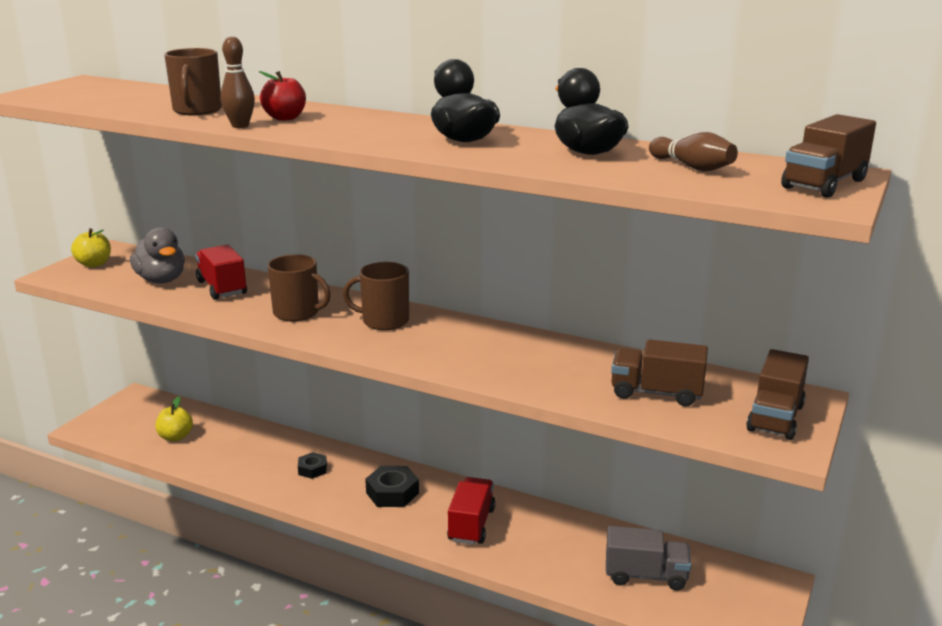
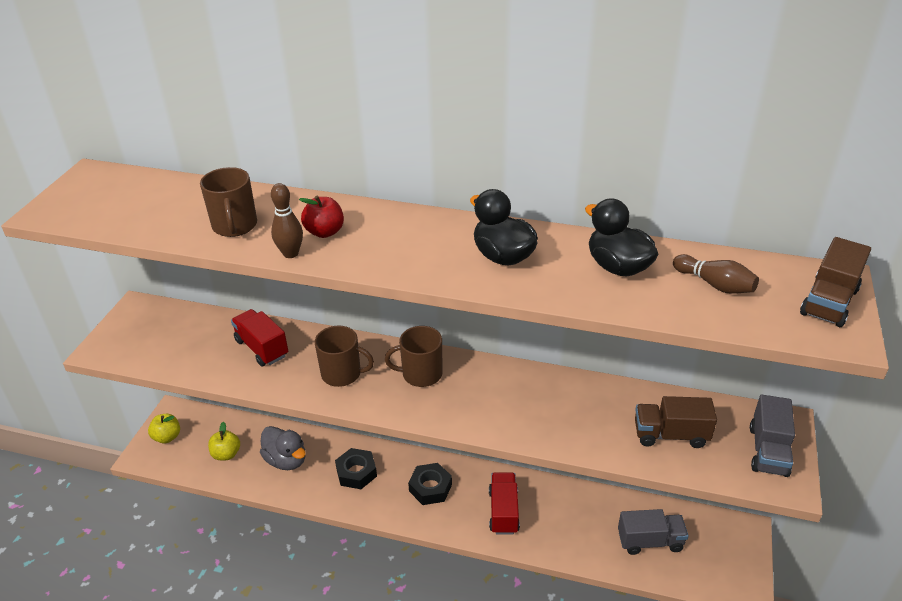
camera: 10 degrees left, 15 degrees up
(94, 264) = (129, 330): yellow apple -> yellow apple (167, 437)
(161, 280) = (202, 344): grey duck -> grey duck (286, 460)
(312, 469) = (356, 472): black nut -> black nut, size x1.60
(775, 418) = (768, 451): brown truck -> grey truck

